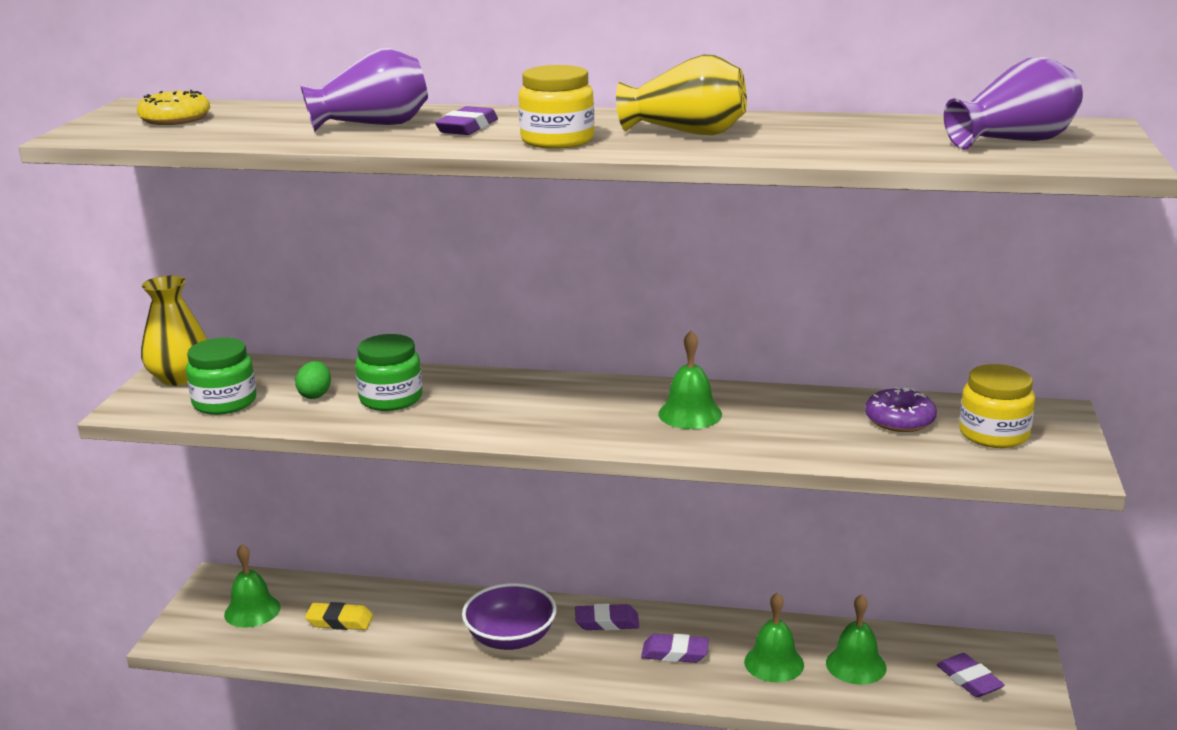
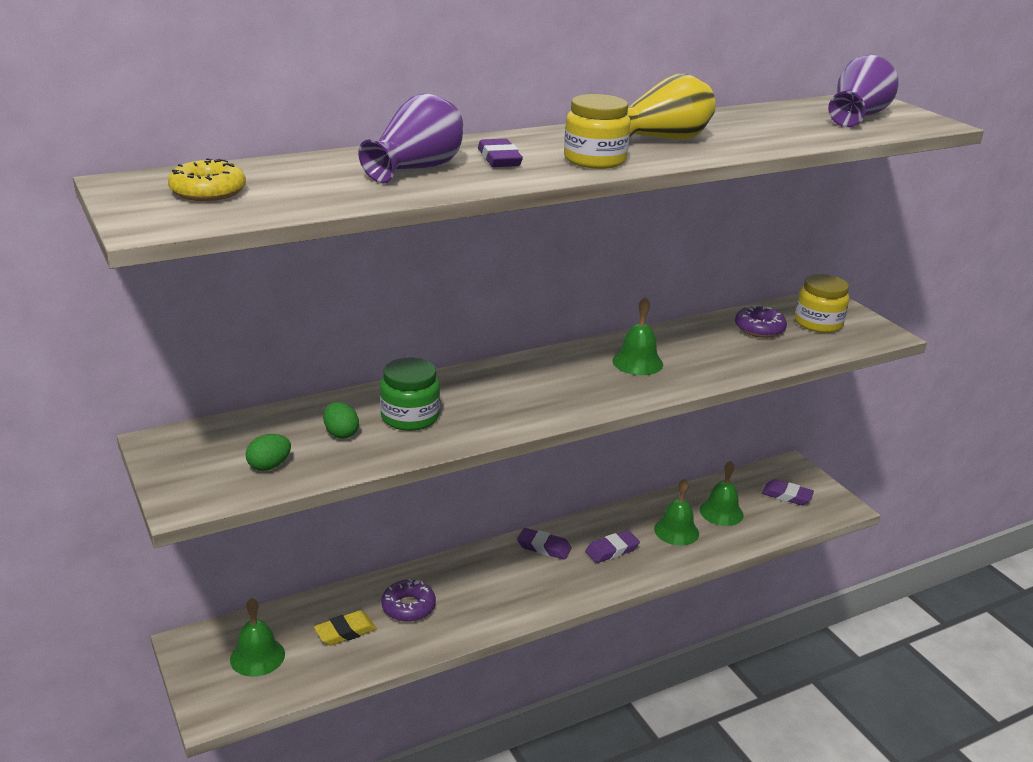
camera: 40 degrees left, 5 degrees up
(180, 377) = (185, 457): yellow vase -> none
(224, 402) = (269, 466): green jar -> green egg
(415, 623) = (408, 607): none -> purple donut
(510, 638) = (492, 587): purple bowl -> none
(607, 622) = (544, 547): purple eraser -> purple eraser turned 60 degrees clockwise

